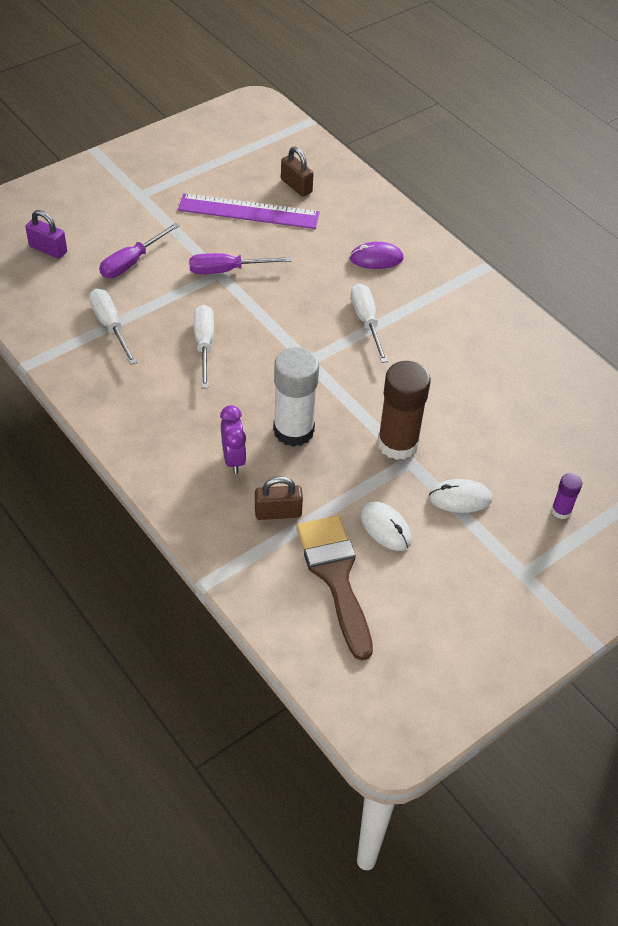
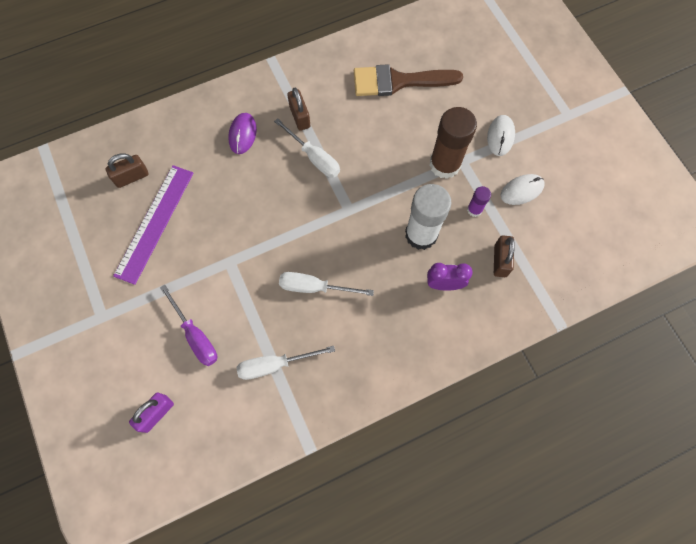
camera: 75 degrees left, 20 degrees up
(227, 270) = (227, 254): purple screwdriver -> none
(335, 576) = (561, 232): brown brush -> brown brush (398, 81)
(366, 321) = (314, 157): white screwdriver -> white screwdriver turned 135 degrees counterclockwise
(416, 301) = (300, 117): none -> brown padlock
(561, 511) = (518, 78): purple glue stick -> purple glue stick (474, 210)

